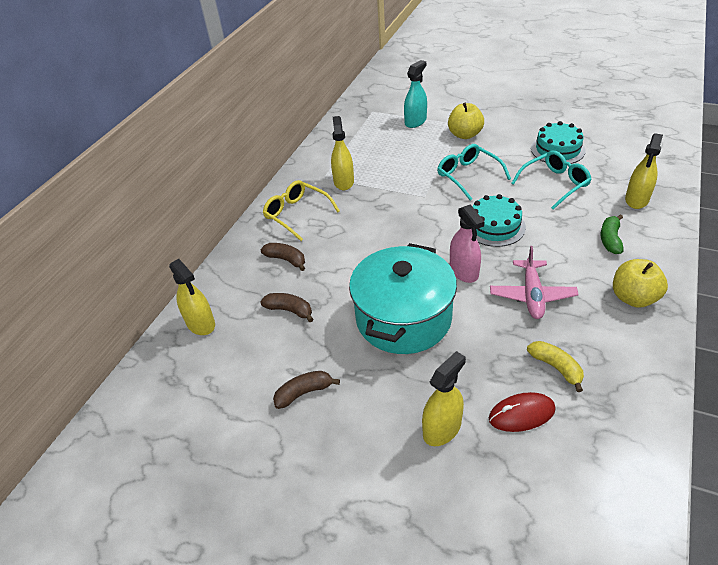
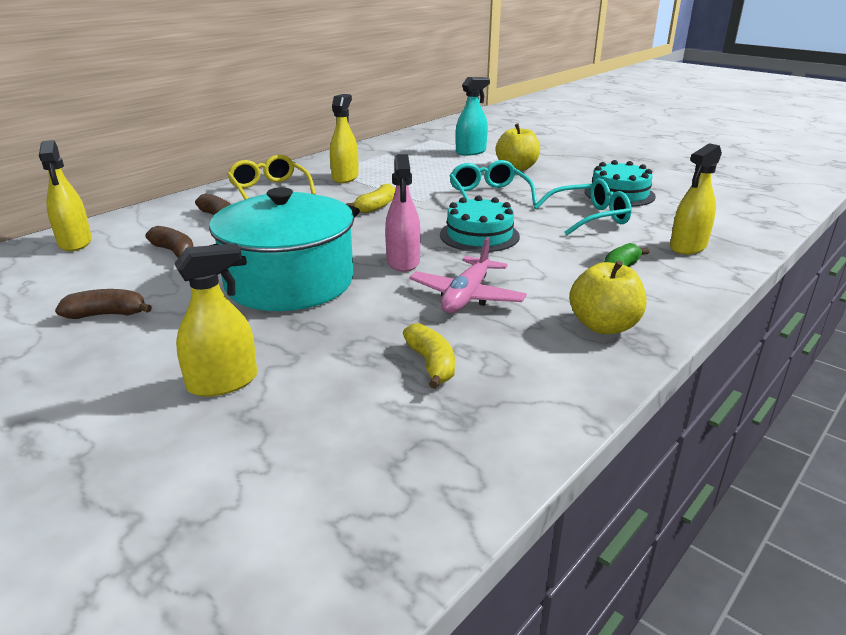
camera: 15 degrees right, 15 degrees down
(396, 213) = (376, 206): none -> yellow banana
(521, 414) = (338, 395): red mouse -> none

